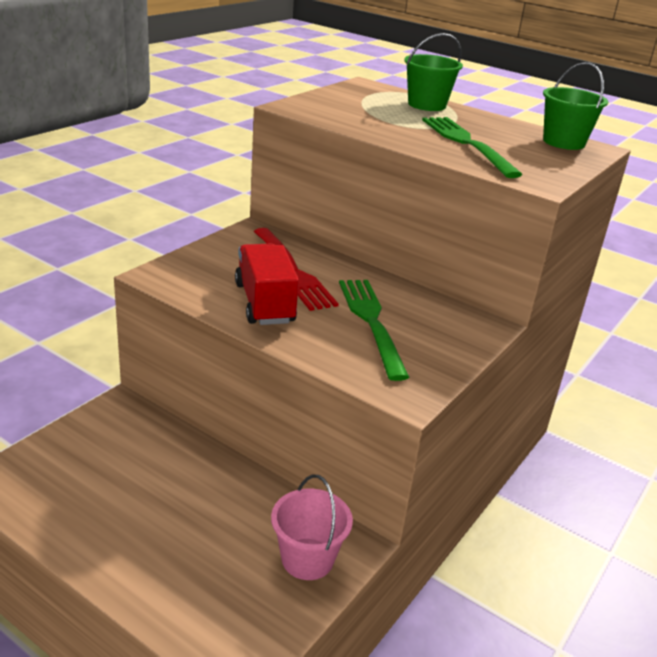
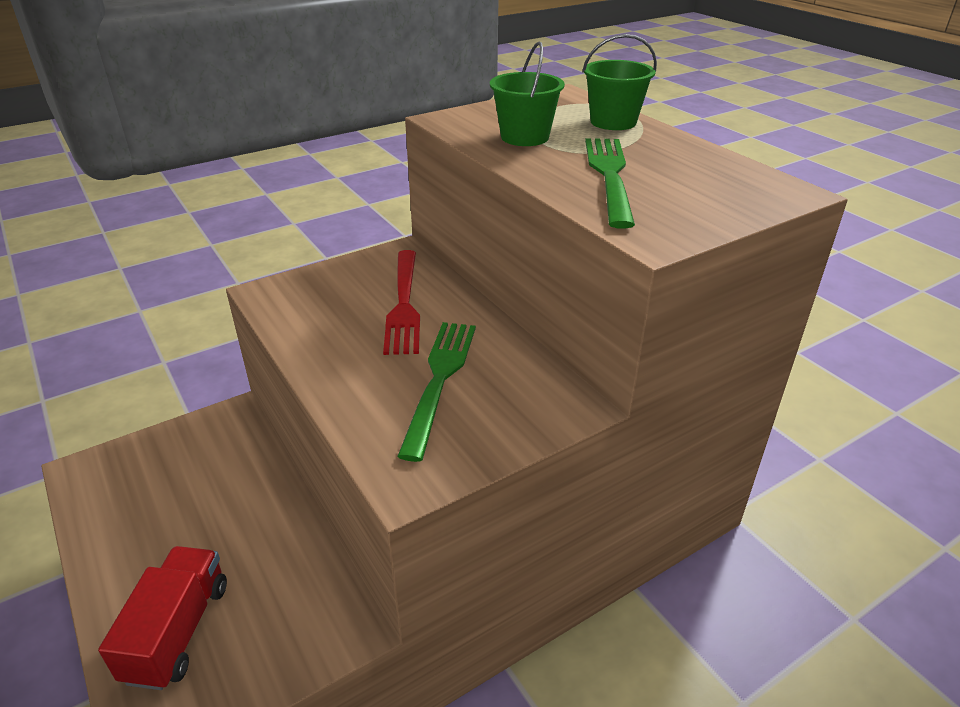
camera: 25 degrees right, 5 degrees up
(264, 303) = (343, 339): red truck -> red truck (178, 631)
(307, 559) = (294, 632): pink bucket -> none
(563, 142) = (751, 181): green bucket -> green bucket (524, 137)

